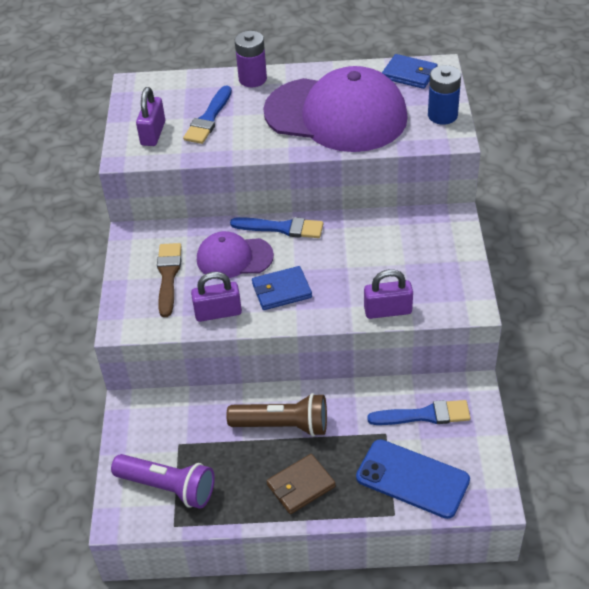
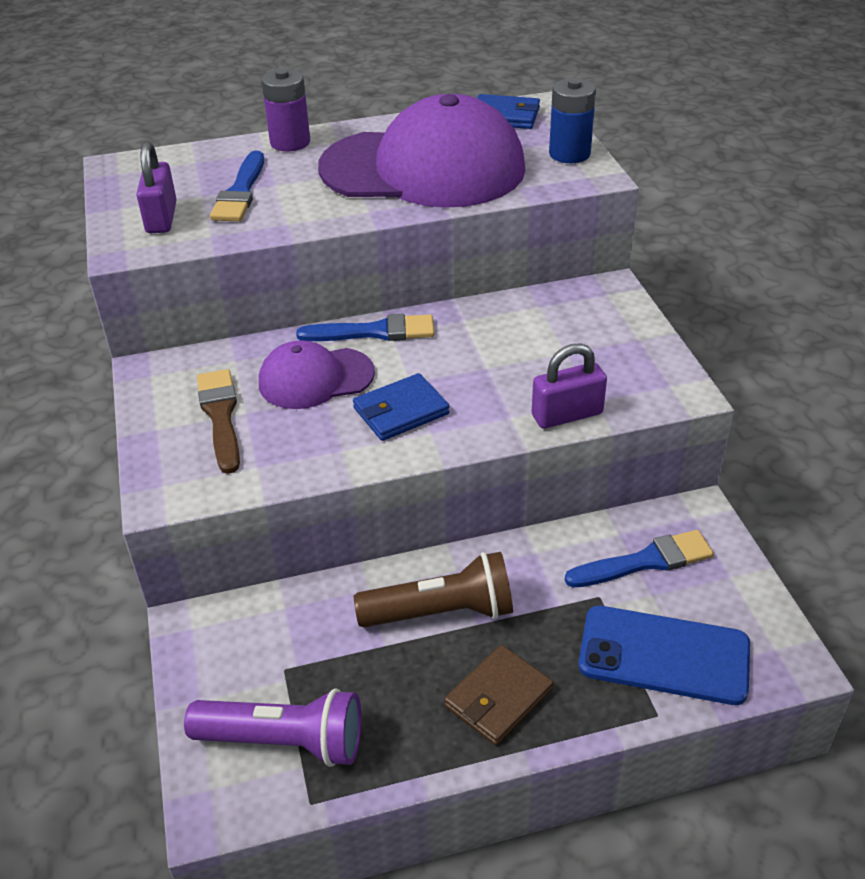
camera: 15 degrees left, 5 degrees down
(218, 313) = (313, 455): purple padlock -> none

